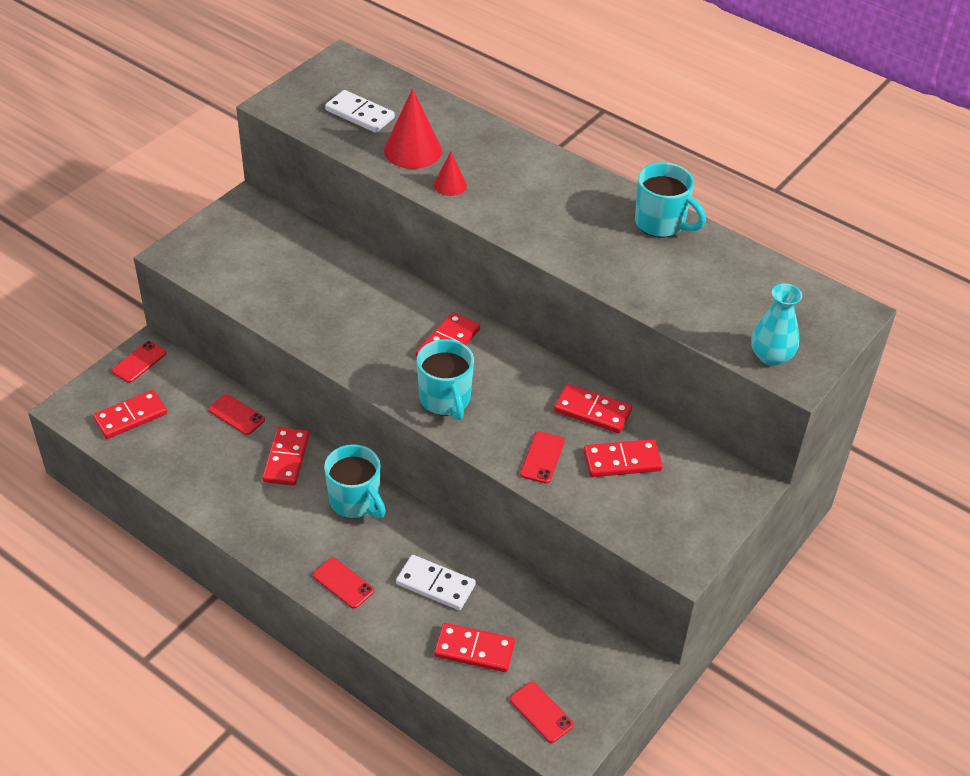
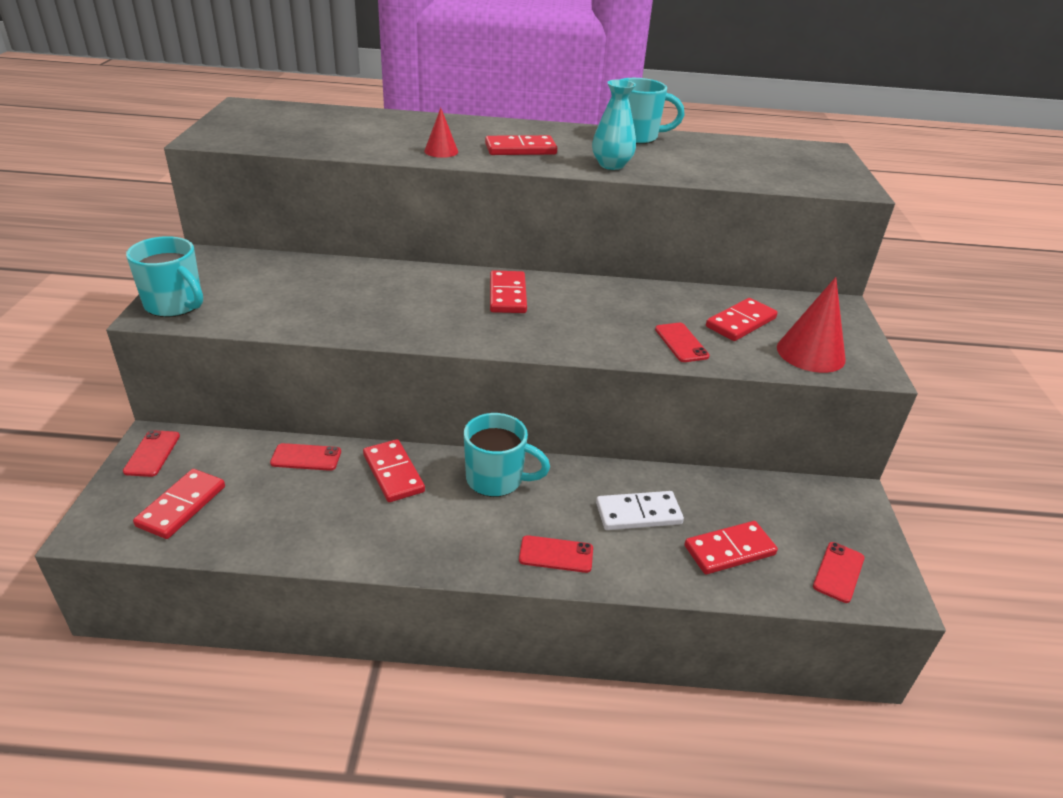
camera: 35 degrees left, 10 degrees down
(359, 114) = (302, 130): white domino -> none
(413, 150) = (380, 139): red cone -> red cone (810, 353)
(445, 400) = (553, 333): turquoise mug -> turquoise mug (175, 305)
(541, 712) = (838, 572): red phone -> red phone turned 75 degrees counterclockwise
(592, 411) = (677, 300): red domino -> red domino (520, 149)
(771, 356) = (821, 182): turquoise vase -> turquoise vase (611, 165)

